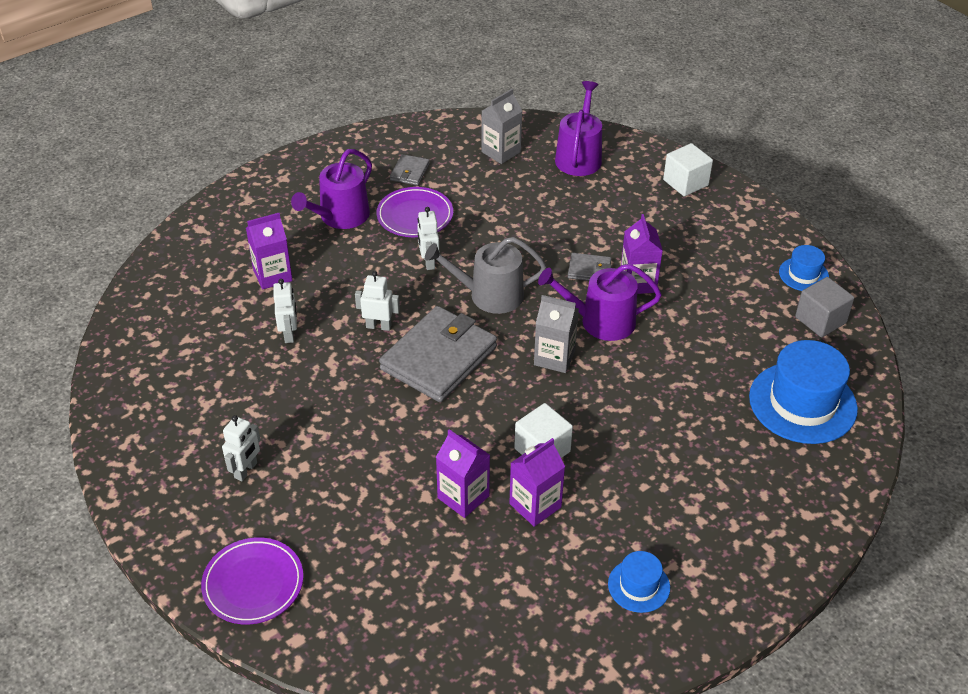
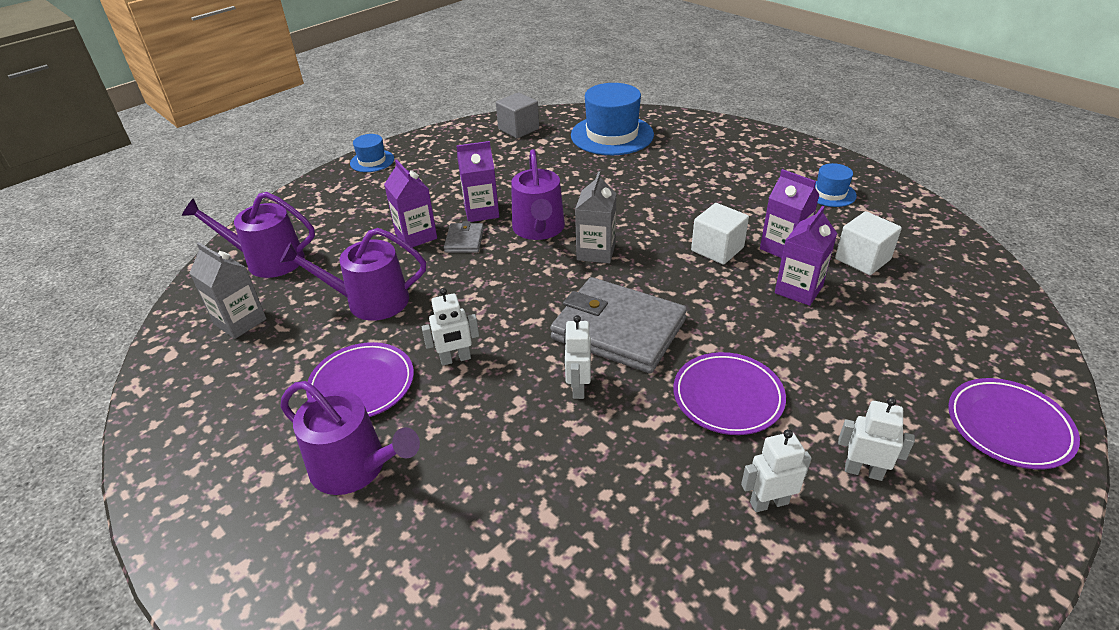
camera: 95 degrees left, 5 degrees down
(272, 275) = (492, 527): purple carton -> purple carton (416, 236)
(289, 334) = (613, 477): white robot -> white robot (769, 502)
(342, 411) = (728, 397): none -> purple plate
(410, 172) = (262, 404): grey wallet -> none
(489, 295) = (510, 303): grey watering can -> none
(510, 215) = (370, 301): none -> purple watering can
(685, 183) = (330, 193): white cube -> white cube (862, 259)
(803, 274) = (464, 136): blue hat -> blue hat (372, 161)

